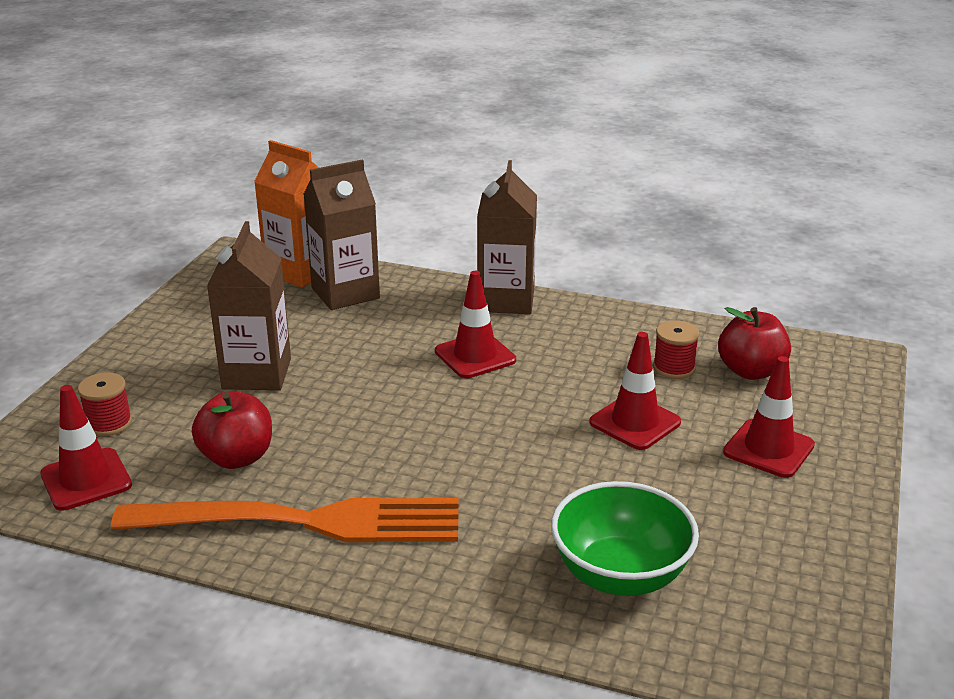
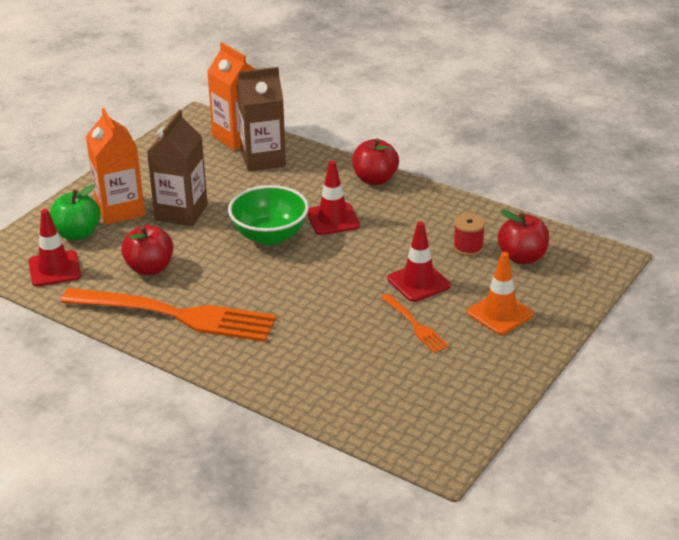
camera: 15 degrees right, 5 degrees up
(109, 423) = (77, 234): red spool -> green apple
(164, 382) = (120, 210): none -> orange carton
(506, 300) = (375, 179): brown carton -> red apple
(620, 575) = (355, 377): green bowl -> green bowl (269, 236)
(663, 482) = (415, 325): none -> orange fork
(768, 449) = (500, 314): red traffic cone -> orange traffic cone

